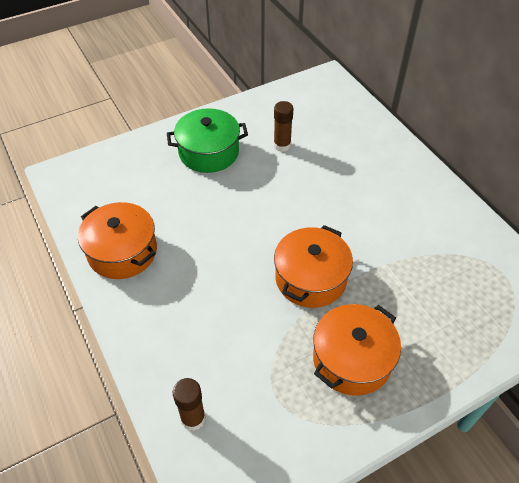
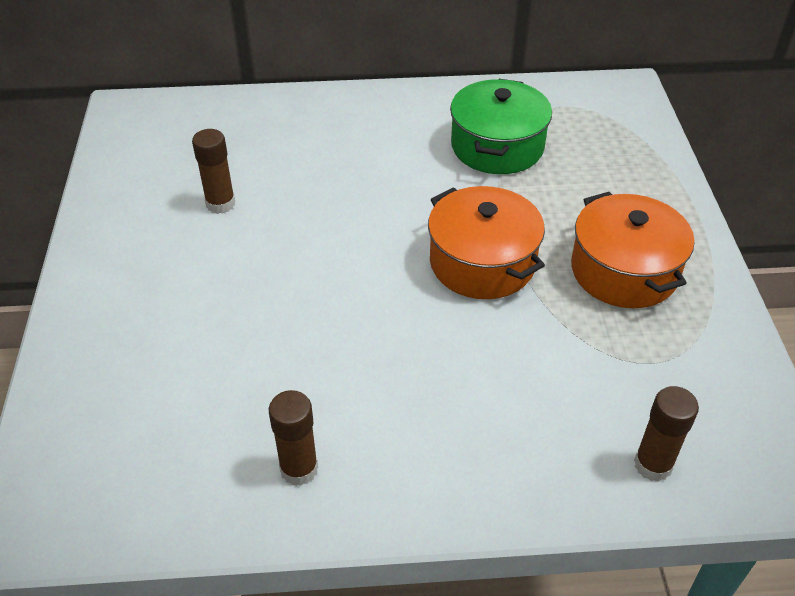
camera: 65 degrees left, 5 degrees down
(122, 252) = (299, 469): orange pot -> brown glue stick
(209, 152) = (163, 289): green pot -> green pot (497, 146)

